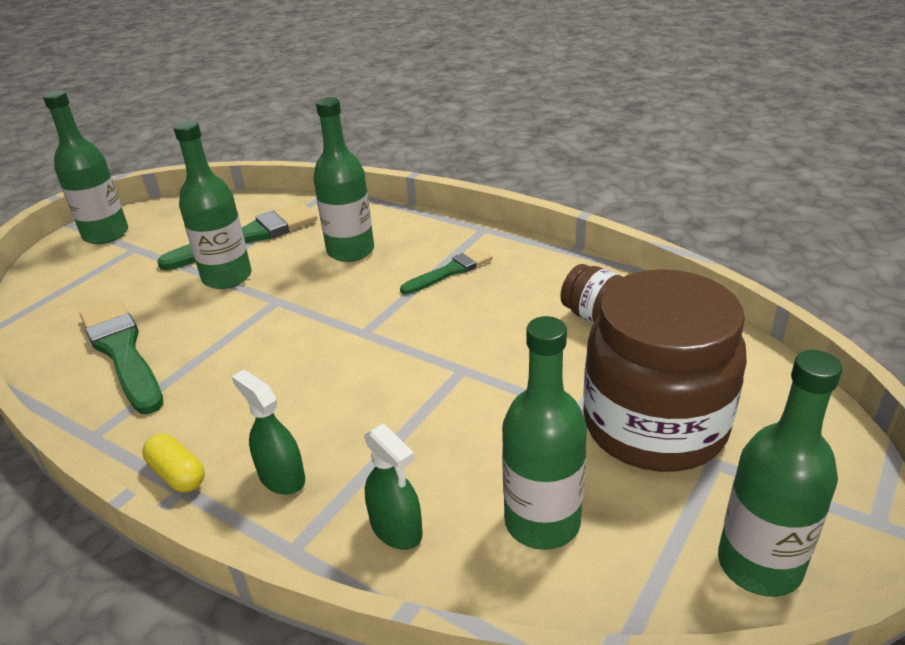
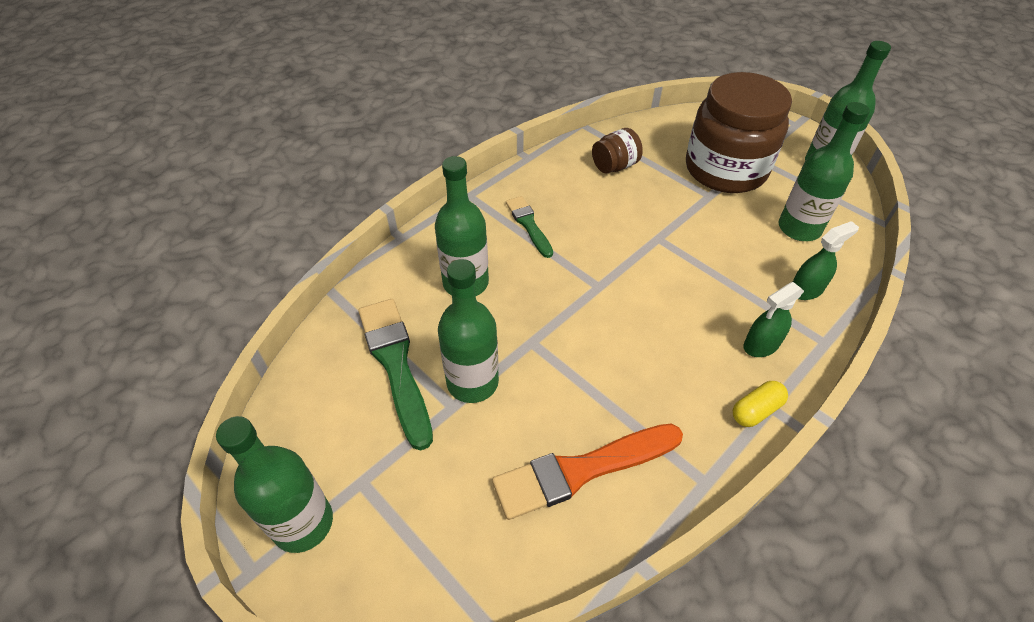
camera: 80 degrees left, 15 degrees up
(122, 352) = (582, 470): green brush -> orange brush

